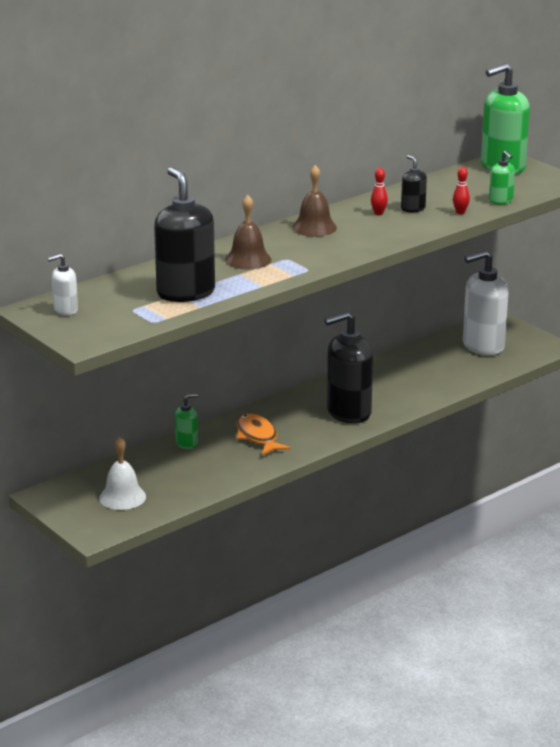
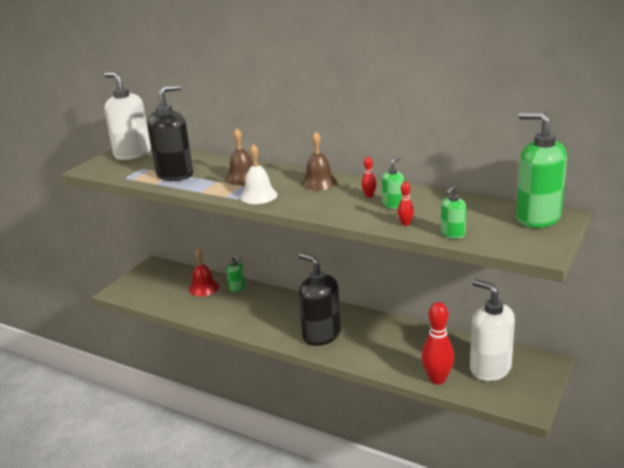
camera: 70 degrees right, 0 degrees up
(65, 310) = (132, 154): white soap dispenser -> white soap dispenser, size x2.09
(122, 497) = (161, 287): white bell -> white bell (259, 196)
(159, 466) = (204, 288): none -> red bell
(257, 437) = (262, 309): orange fish -> none
(413, 209) = (393, 205): black soap dispenser -> green soap dispenser
(478, 373) = (437, 379): none -> red bowling pin

